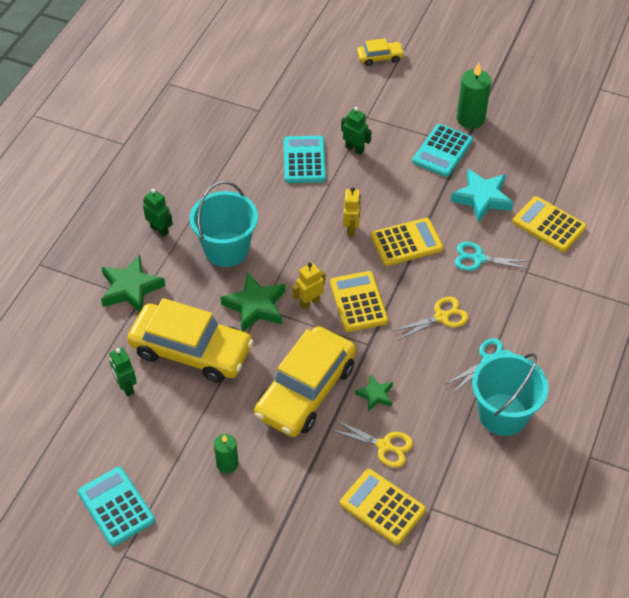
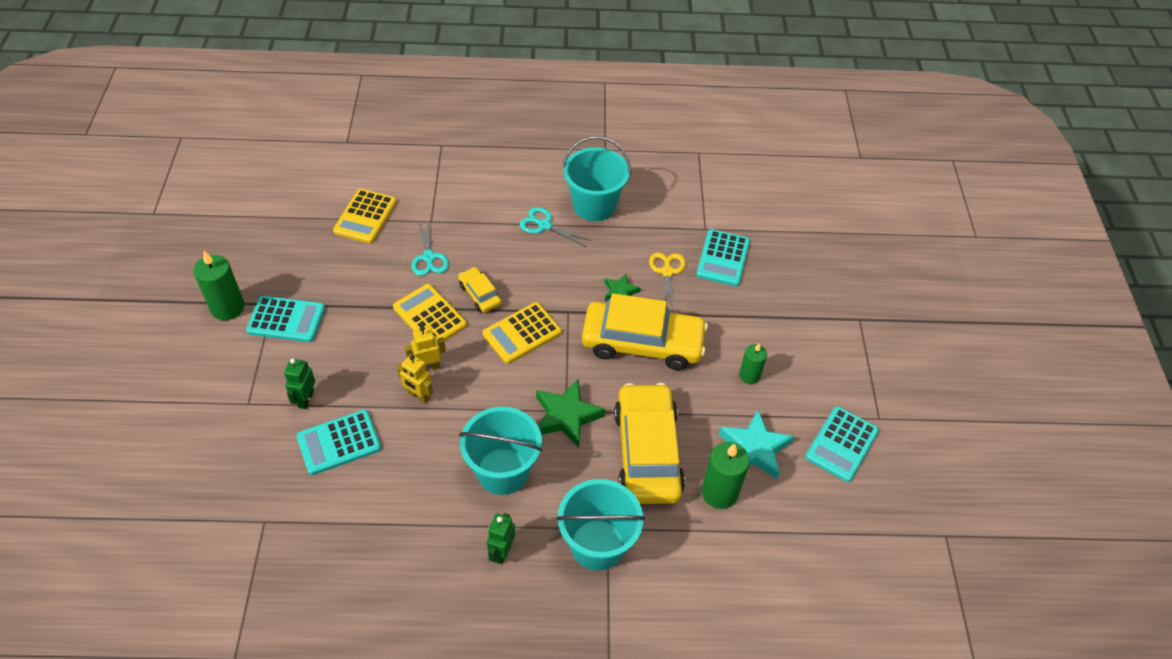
camera: 115 degrees left, 0 degrees up
(126, 387) = (719, 492): green robot -> green candle
(131, 288) = (597, 545): green star -> turquoise bucket
(309, 302) = (541, 372): yellow robot -> yellow robot (418, 396)
(380, 57) = (133, 421): yellow car -> yellow car (480, 294)
(382, 507) = (723, 258): yellow calculator -> turquoise calculator
(441, 317) = (511, 267): yellow scissors -> none
(482, 198) = (347, 272): turquoise star -> turquoise star (754, 449)

